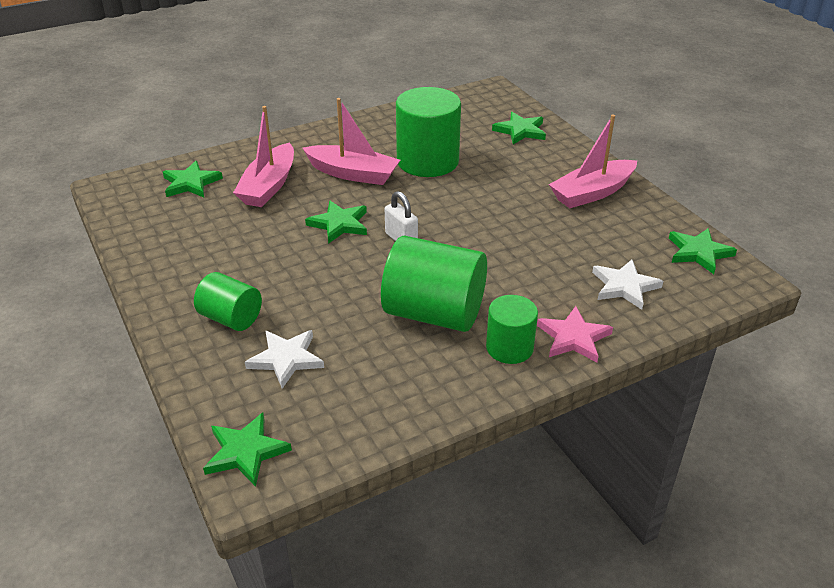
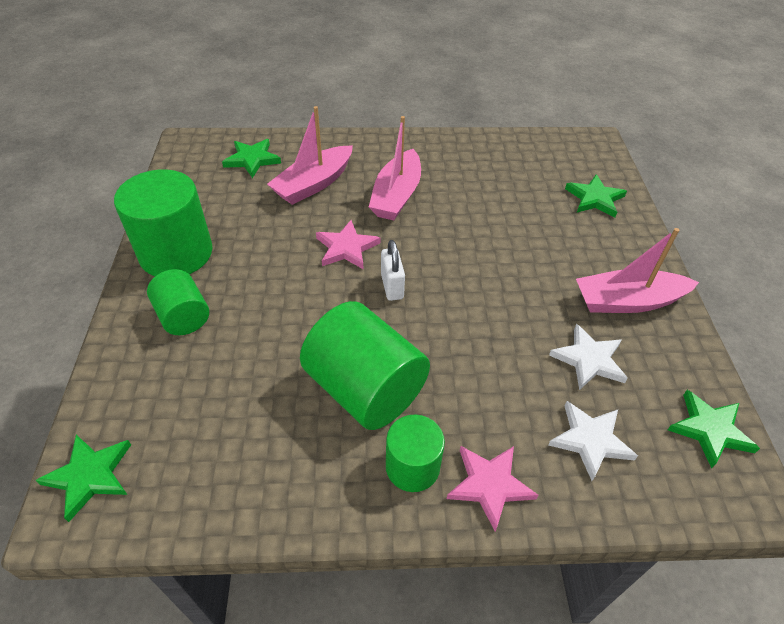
camera: 25 degrees right, 10 degrees up
(286, 359) = (196, 383): white star -> white star (589, 359)
(339, 224) = (346, 248): green star -> pink star
(353, 174) = (396, 195): pink boat -> pink boat turned 60 degrees clockwise
(427, 161) = (476, 204): green cylinder -> green cylinder (176, 253)

